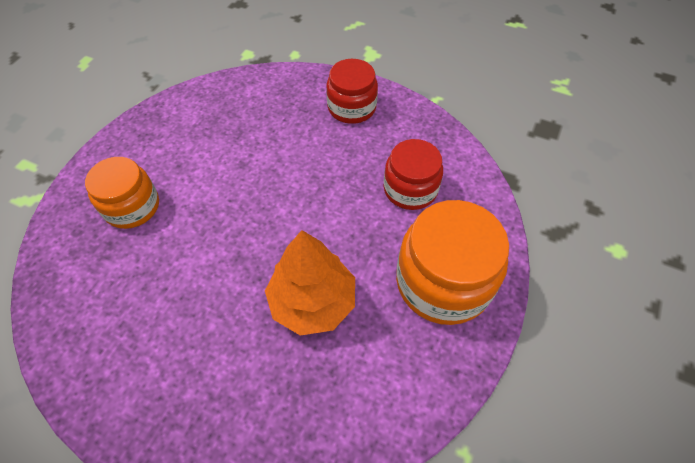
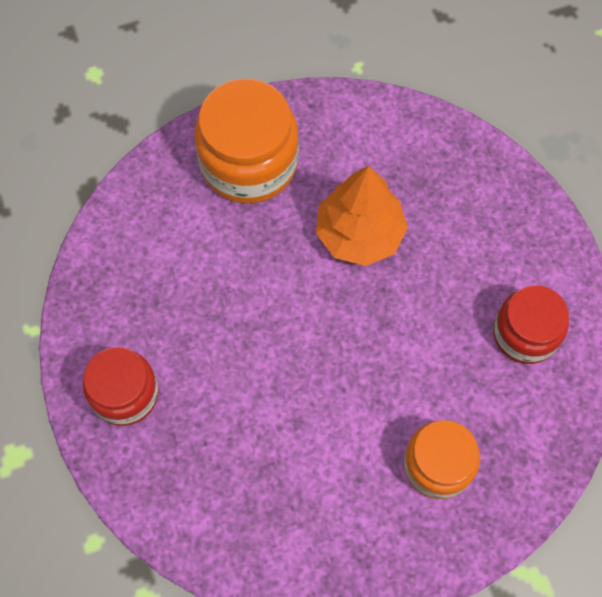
camera: 135 degrees left, 10 degrees up
(410, 189) = (180, 255): red jar -> red jar (525, 334)

